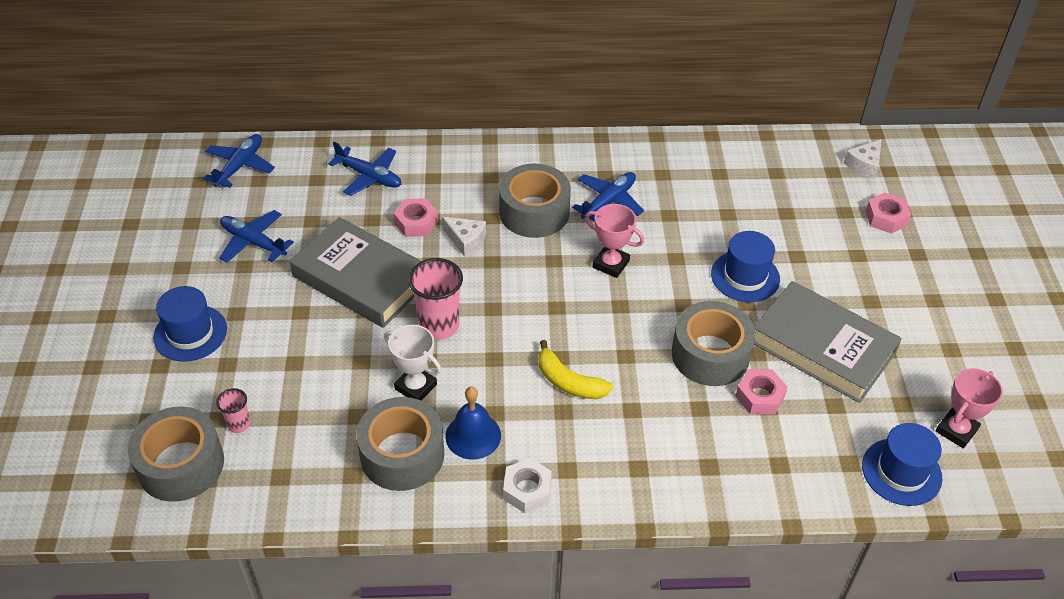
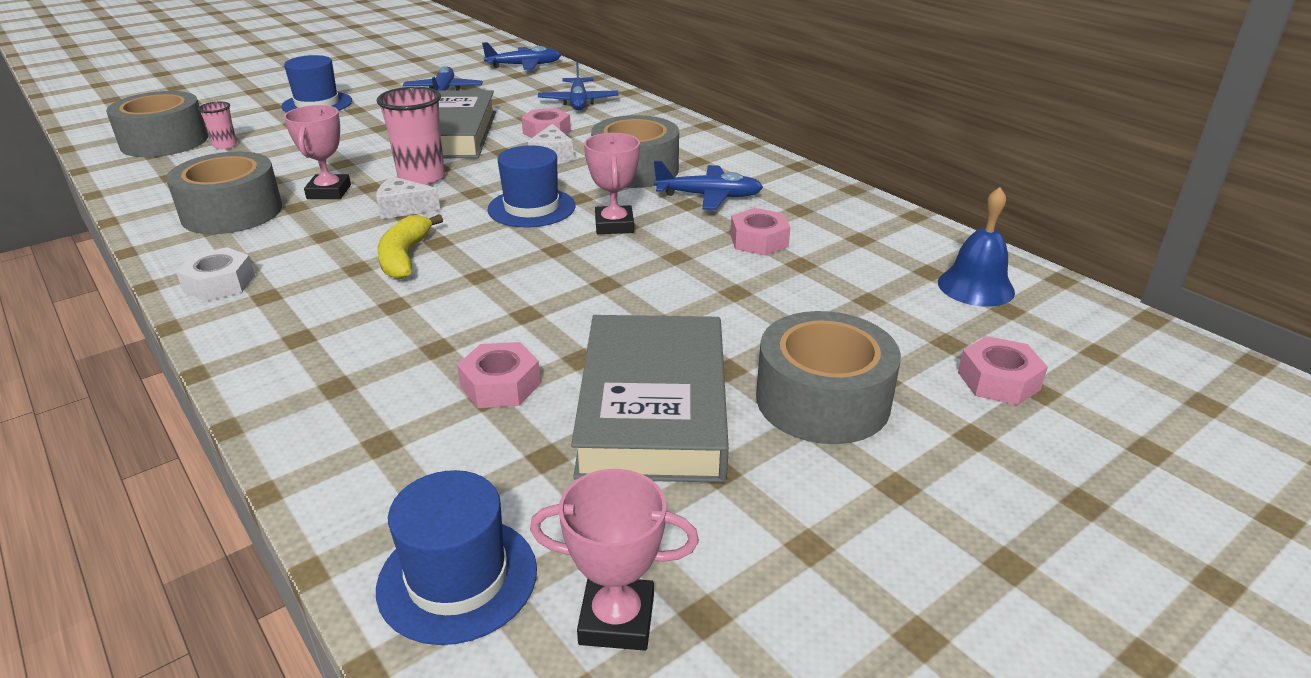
camera: 55 degrees right, 15 degrees down
(415, 387) = (329, 192): white trophy -> pink trophy
(473, 435) = (282, 234): blue bell -> blue bell (976, 287)
(686, 214) = (759, 240): none -> pink nut
(710, 354) = (540, 326): grey tape -> grey tape (822, 400)
(745, 276) = (709, 307): blue hat -> blue hat (531, 208)
(864, 165) = (1069, 328): white cheese -> white cheese (403, 208)

